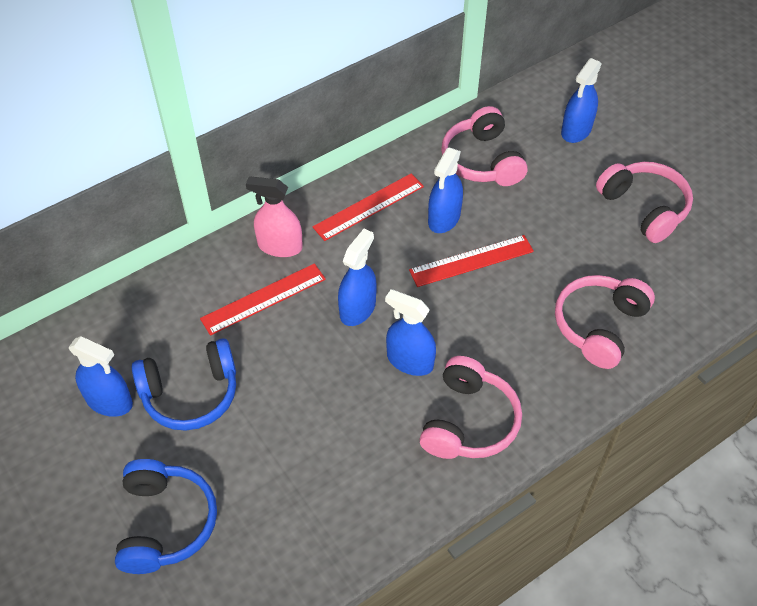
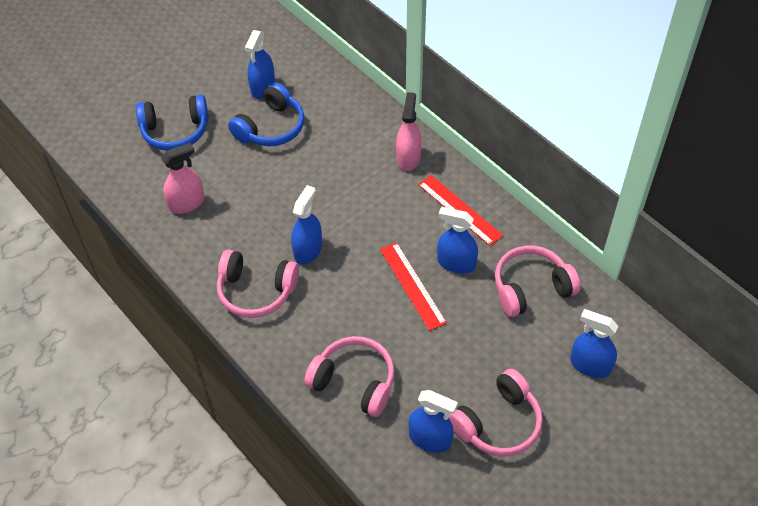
camera: 85 degrees right, 0 degrees up
(191, 394) = (271, 127): blue headphones -> blue headphones turned 120 degrees counterclockwise
(263, 299) = (356, 155): red ruler -> none
(310, 506) = (187, 203): none -> pink spray bottle
(357, 309) = (353, 213): blue spray bottle -> blue spray bottle (430, 439)

